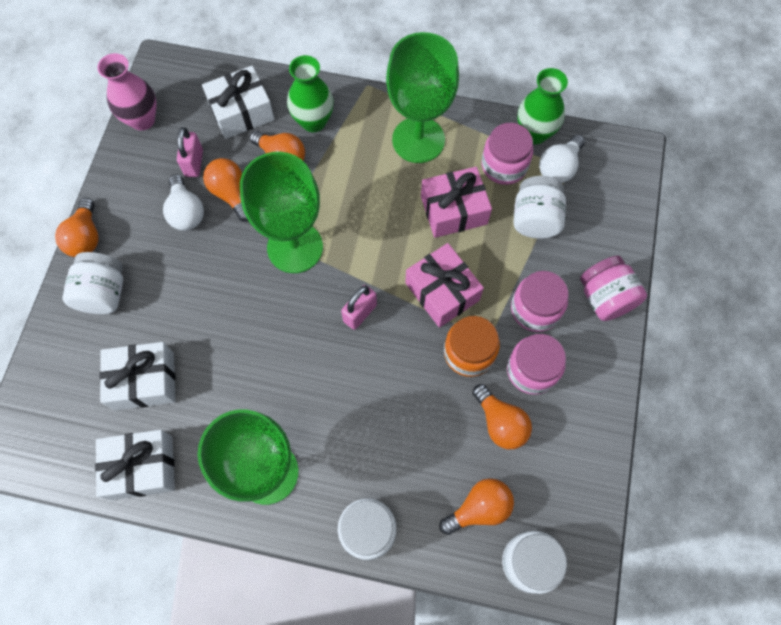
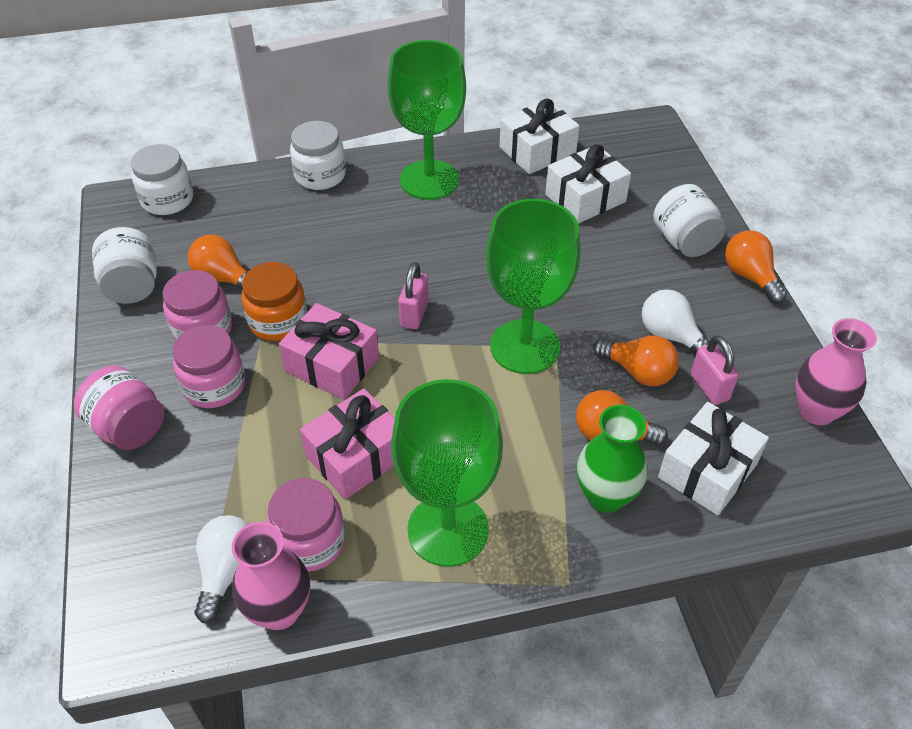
camera: 155 degrees right, 20 degrees down
(479, 508) = (225, 216): orange light bulb -> none
(534, 133) = (279, 610): green vase -> pink vase
(535, 219) = (243, 486): white jar -> white jar (132, 286)

